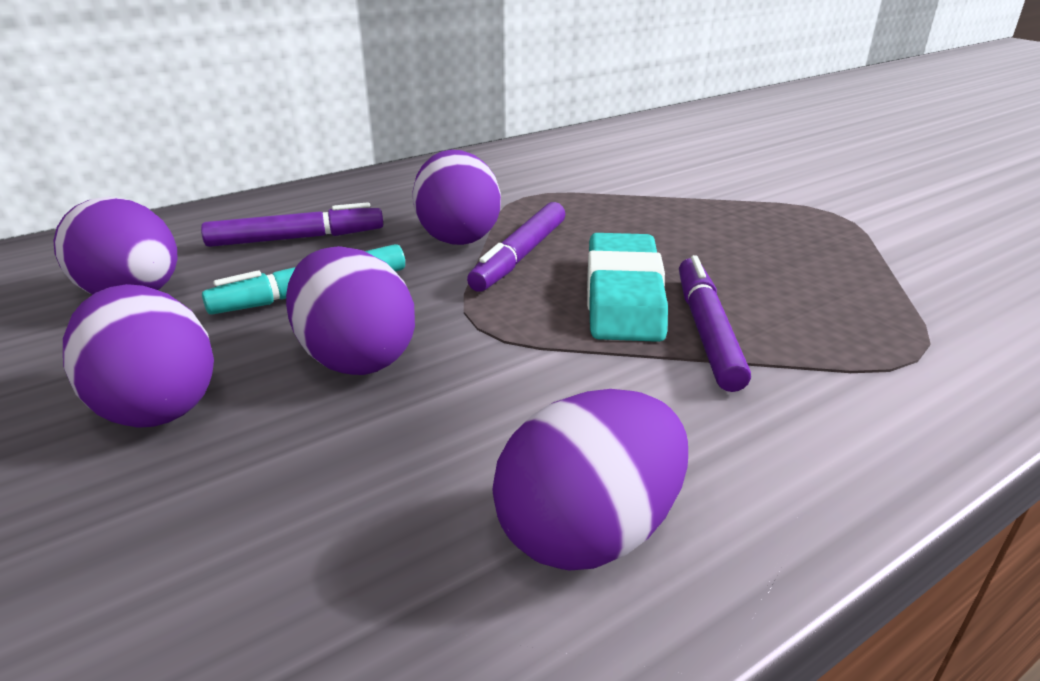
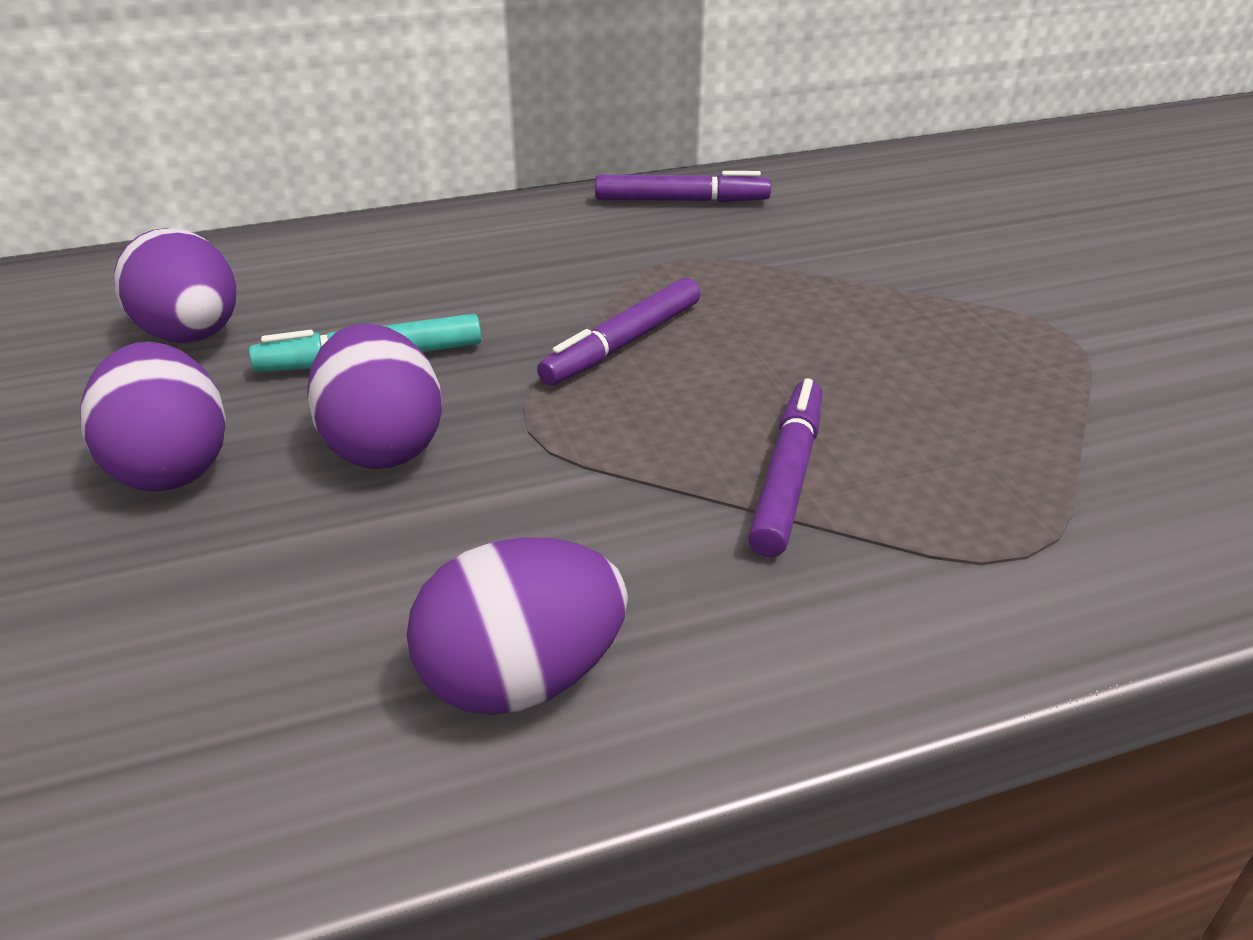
camera: 15 degrees right, 5 degrees up
(296, 238) = (383, 286): purple marker -> purple marker (681, 201)
(458, 236) = (564, 306): purple egg -> none
(623, 296) = (715, 416): turquoise eraser -> none

